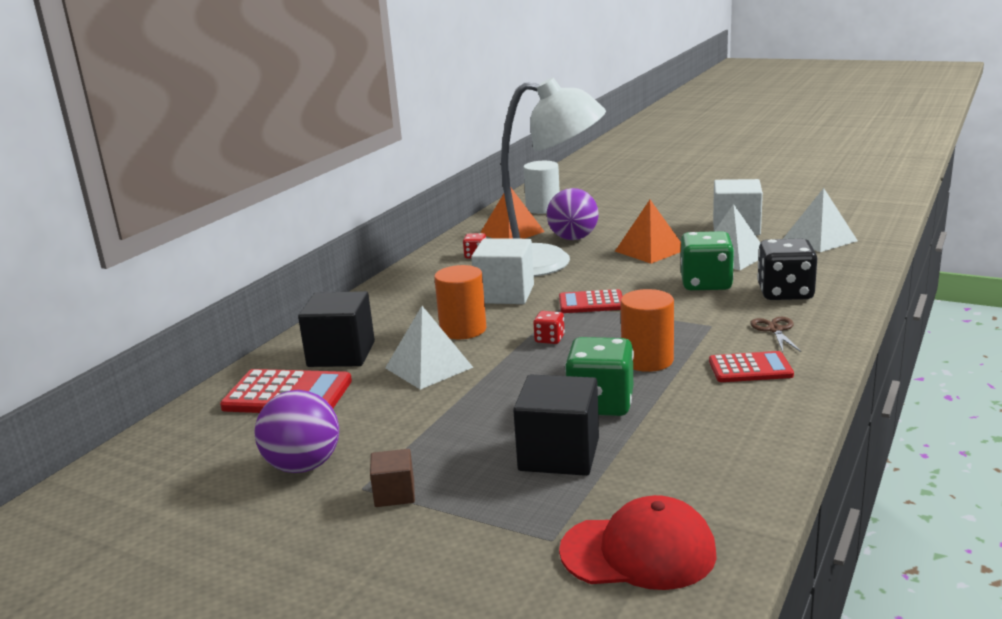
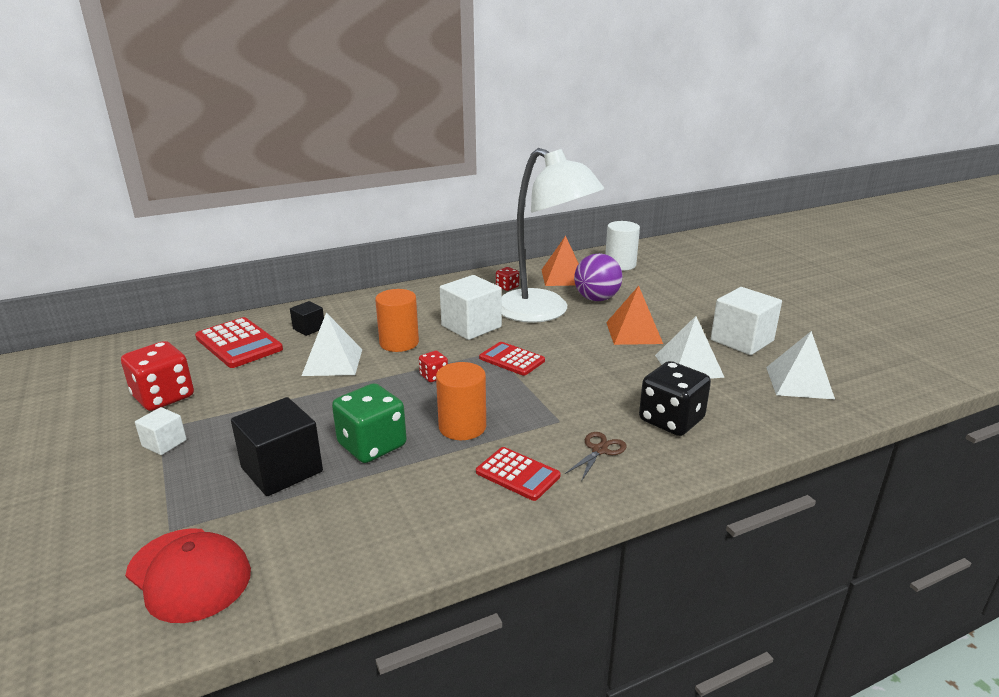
camera: 35 degrees right, 5 degrees up
(303, 466) = (163, 397): purple ball -> red dice
(341, 354) = (309, 328): black cube -> black cube, size x0.53
(394, 494) = (164, 443): brown cube -> white cube
(706, 283) = (622, 381): green dice -> none

